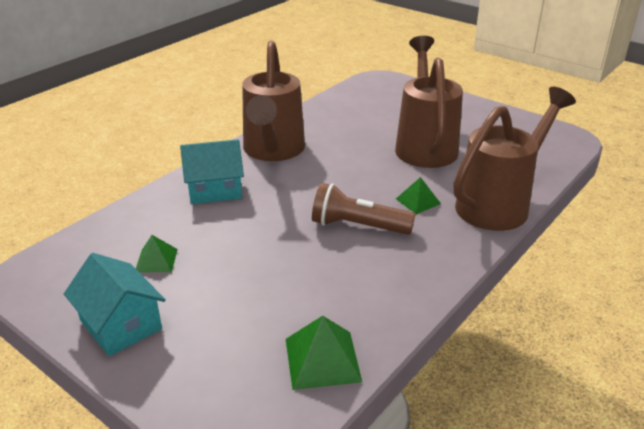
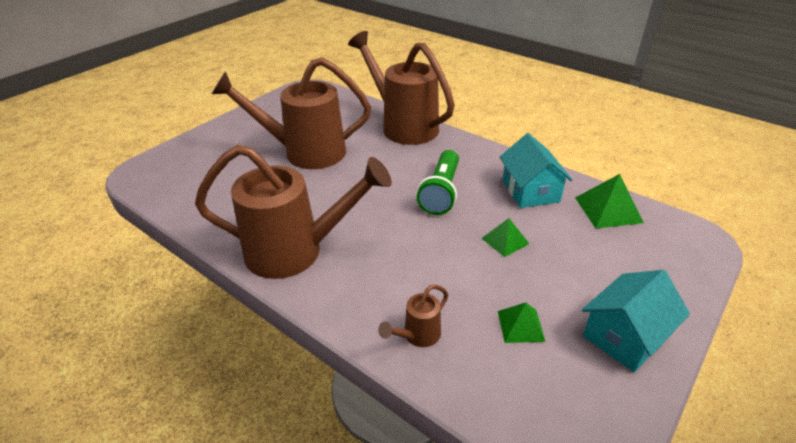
camera: 90 degrees left, 5 degrees up
(165, 207) = (418, 335): none -> brown watering can
(215, 189) = (379, 294): turquoise house -> turquoise house (530, 191)
(357, 226) = (441, 192): brown flashlight -> green flashlight
(418, 201) = (400, 161): green pyramid -> green pyramid (505, 241)

